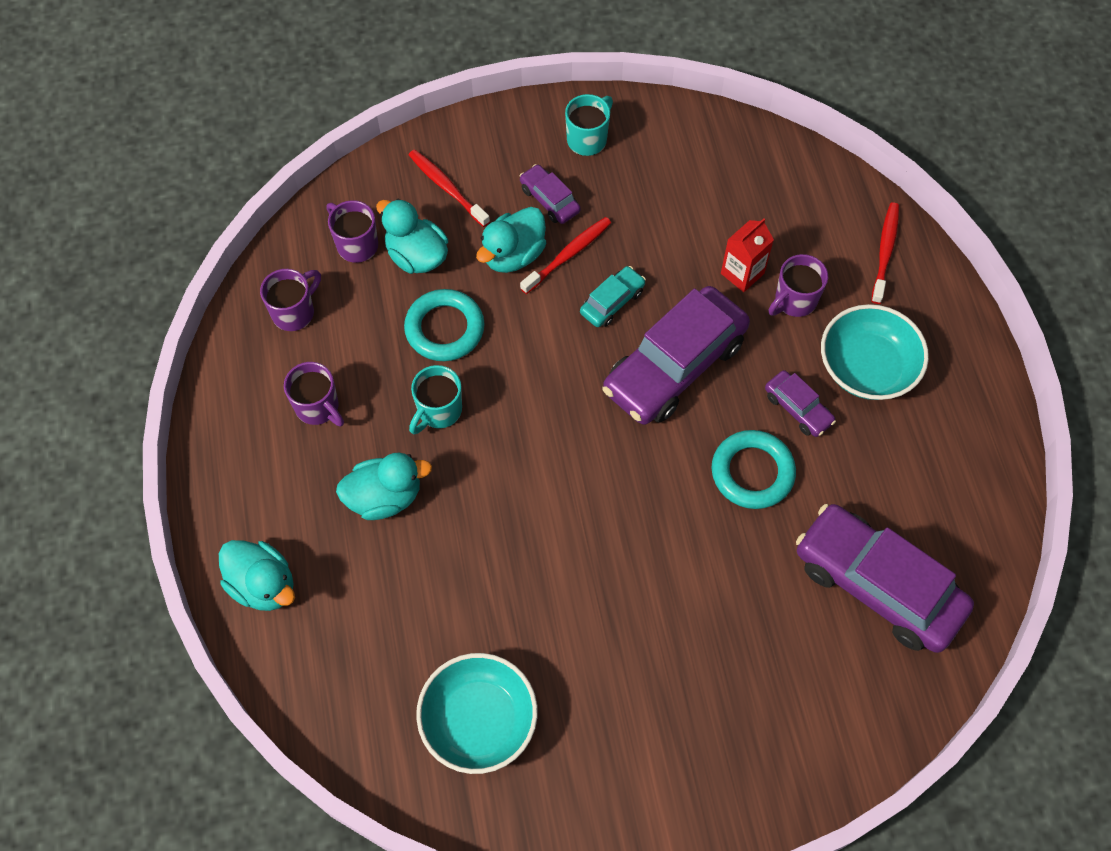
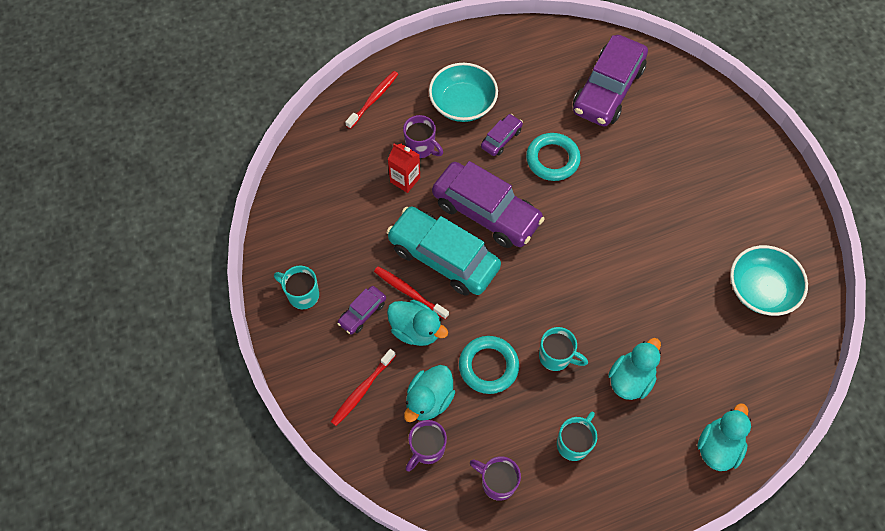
camera: 100 degrees left, 0 degrees up
(318, 407) = (574, 443): purple mug -> turquoise mug
(385, 497) = (630, 379): turquoise duck -> turquoise duck turned 60 degrees clockwise
(612, 302) = (443, 257): turquoise car -> turquoise car, size x2.17
(885, 252) = (373, 99): red toothbrush -> red toothbrush turned 120 degrees clockwise

